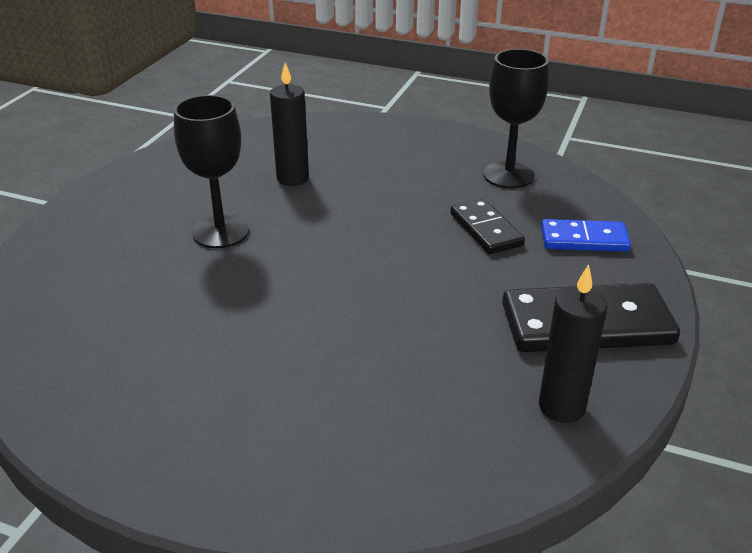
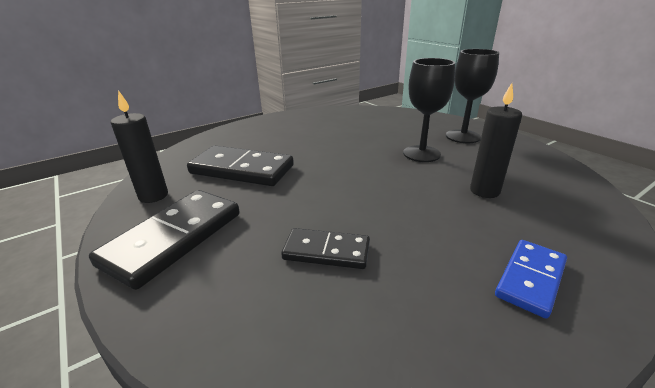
camera: 125 degrees right, 5 degrees down
(413, 368) = (242, 170): none -> black domino
(508, 175) = (417, 329): black goblet -> black goblet (463, 136)
(584, 239) = (245, 307): blue domino -> blue domino (531, 279)

